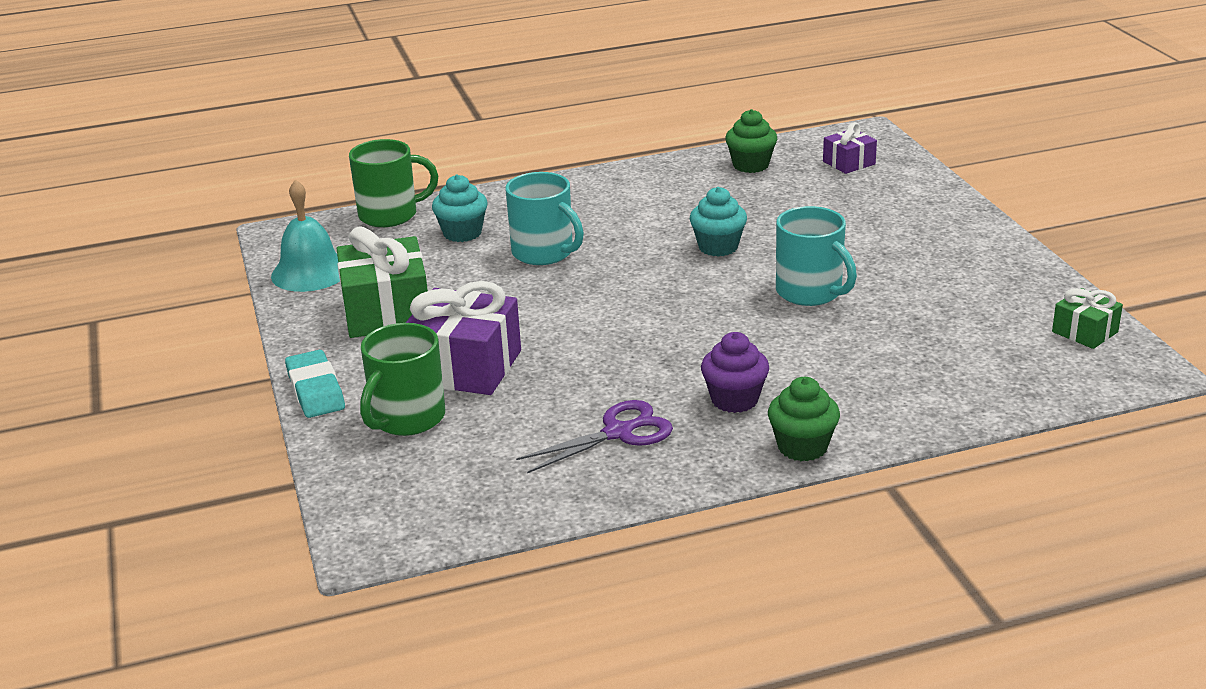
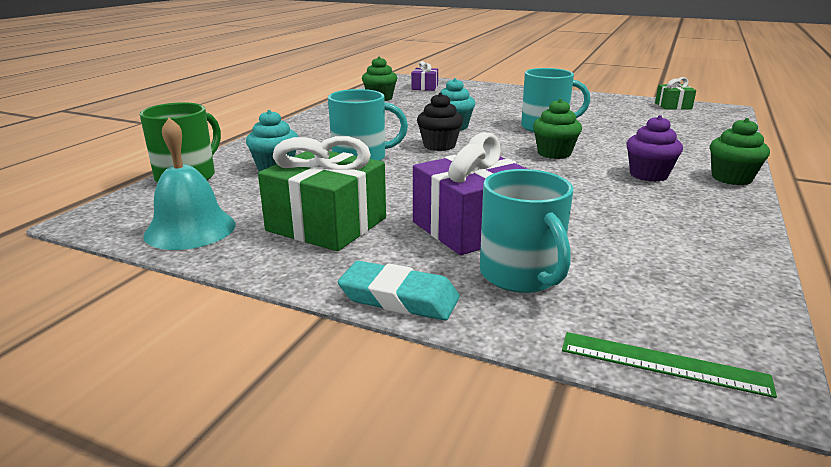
camera: 50 degrees left, 5 degrees down
(348, 508) = (663, 363): none -> green ruler
(407, 418) = (521, 275): green mug -> turquoise mug
(618, 433) = (652, 214): purple scissors -> none
(642, 268) = (439, 146): none -> black cupcake
(720, 330) = (554, 153): none -> green cupcake

